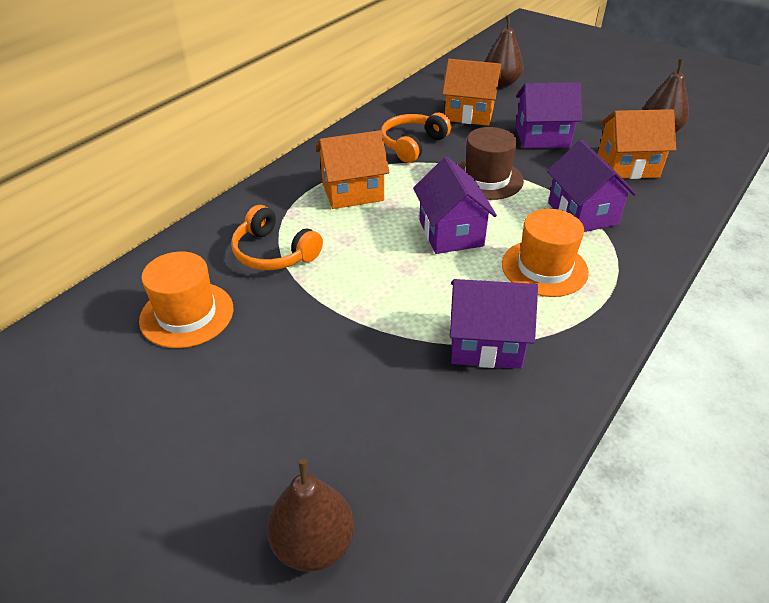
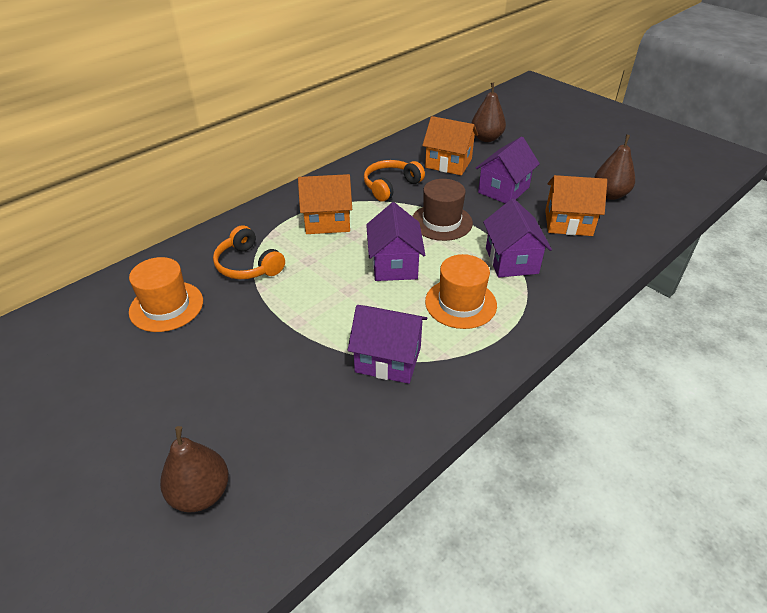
camera: 10 degrees right, 0 degrees up
(542, 137) = (503, 190): purple house -> purple house turned 60 degrees counterclockwise

